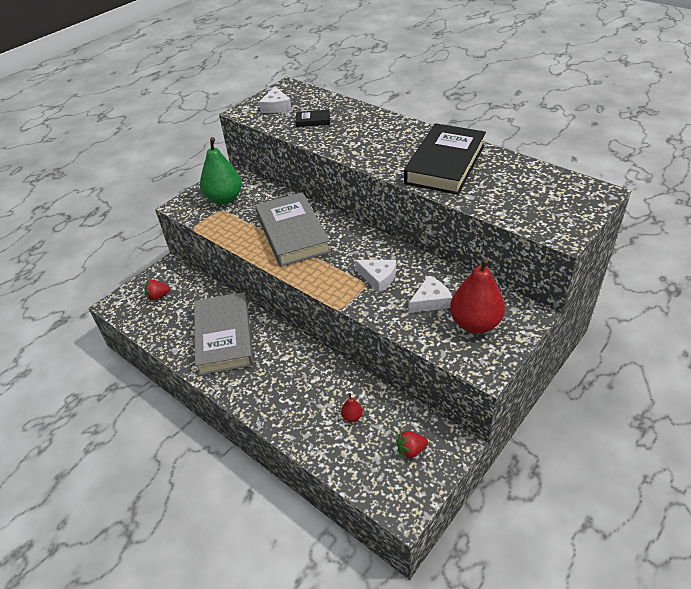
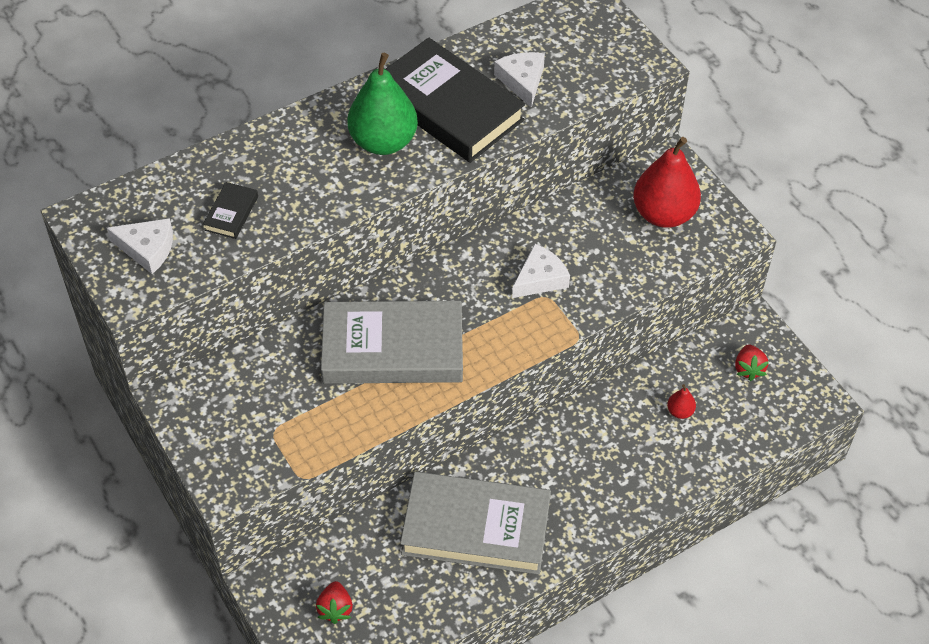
camera: 75 degrees left, 10 degrees up
(224, 199) = (244, 419): green pear -> green pear (383, 142)
(430, 301) = (608, 241): white cheese -> white cheese (522, 81)

